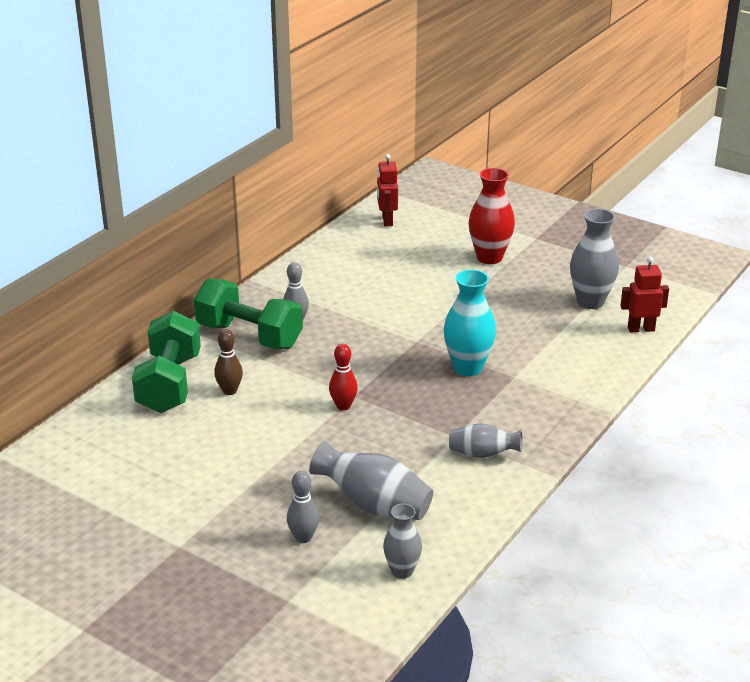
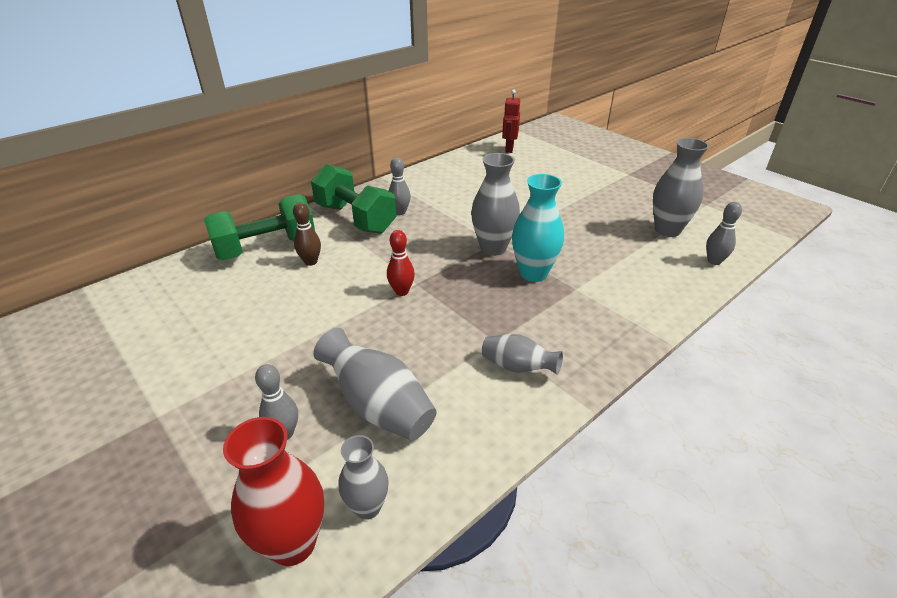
camera: 15 degrees right, 5 degrees up
(170, 384) = (266, 248): green dumbbell -> green dumbbell turned 45 degrees clockwise
(417, 347) = (493, 248): none -> grey vase
(489, 257) = (583, 184): red vase -> red vase (293, 543)
(641, 329) = (714, 261): red robot -> grey bowling pin

